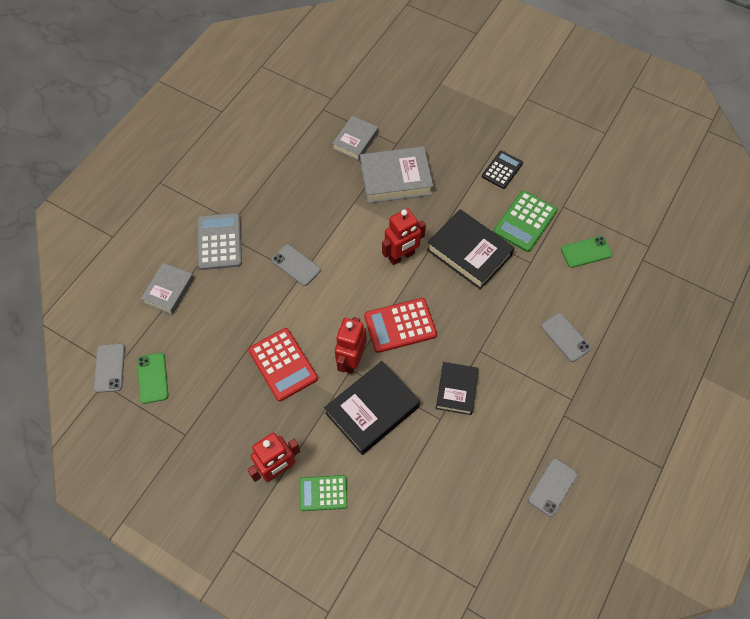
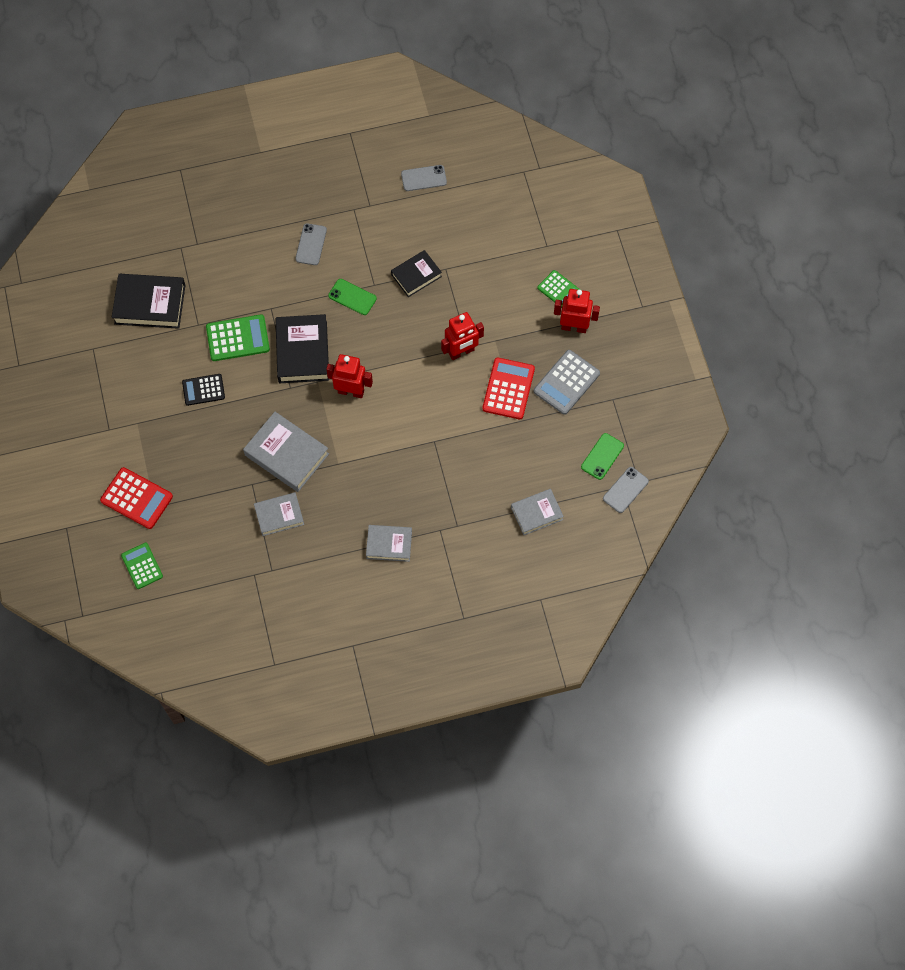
camera: 135 degrees left, 5 degrees up
(219, 242) = (466, 521): grey calculator -> grey calculator (566, 382)
(260, 183) = (389, 544): none -> grey book
(296, 265) = (430, 452): grey phone -> none
(372, 410) = (481, 310): black book -> black book (150, 304)
(400, 325) = (406, 345): red calculator -> red calculator (136, 498)
(406, 50) = (142, 566): none -> green calculator
(586, 252) = (226, 281): green phone -> green phone (352, 297)

